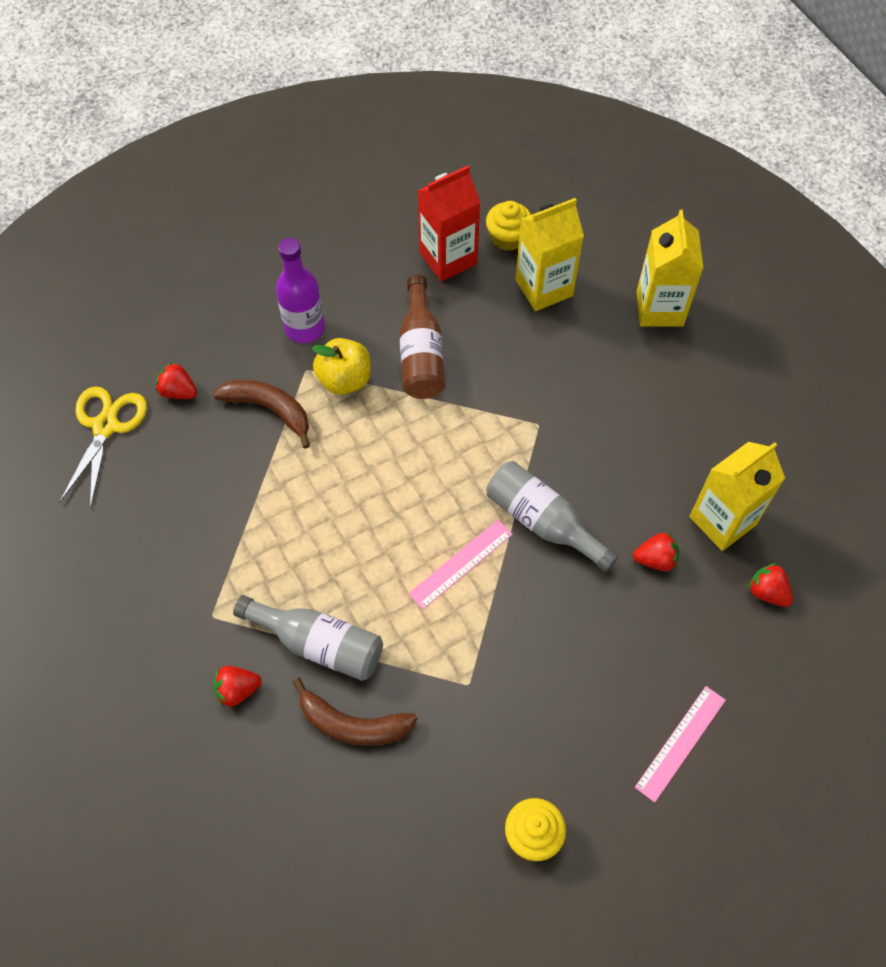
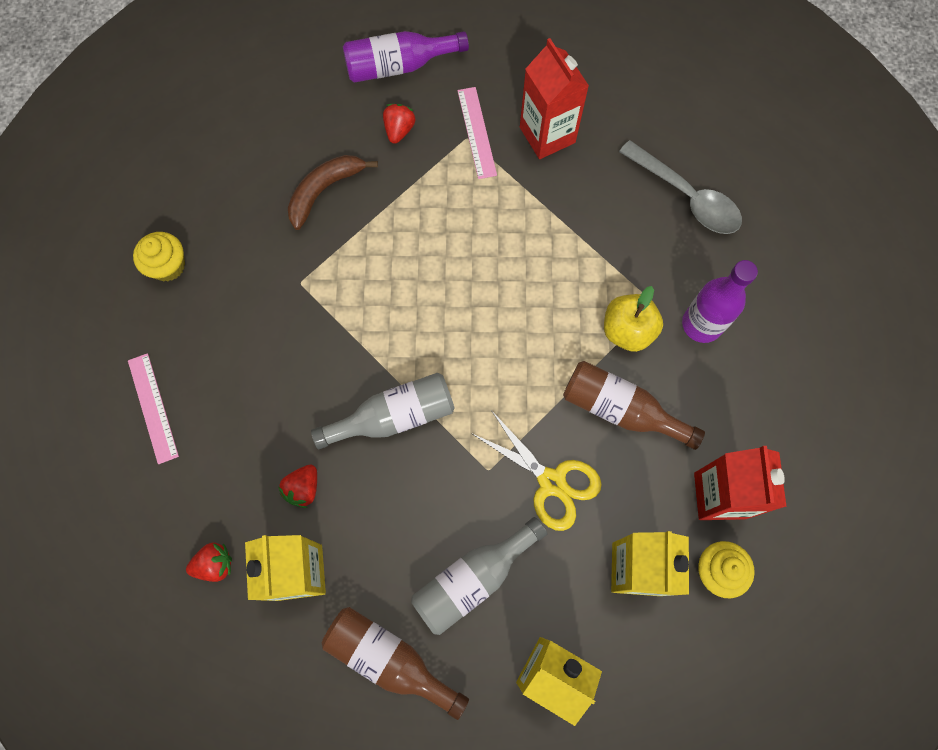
camera: 120 degrees right, 10 degrees up
(105, 426) = (680, 131): yellow scissors -> yellow scissors (551, 482)
(153, 738) = (399, 66): none -> purple bottle
(169, 541) = (547, 135): none -> red carton
(178, 391) = (686, 196): red strawberry -> grey spoon
(270, 409) = (629, 257): brown banana -> none
(318, 644) = (399, 197): grey bottle -> grey bottle (473, 579)
(461, 564) = (398, 331): pink ruler -> pink ruler (476, 132)
(733, 418) = (389, 659): none -> brown bottle

